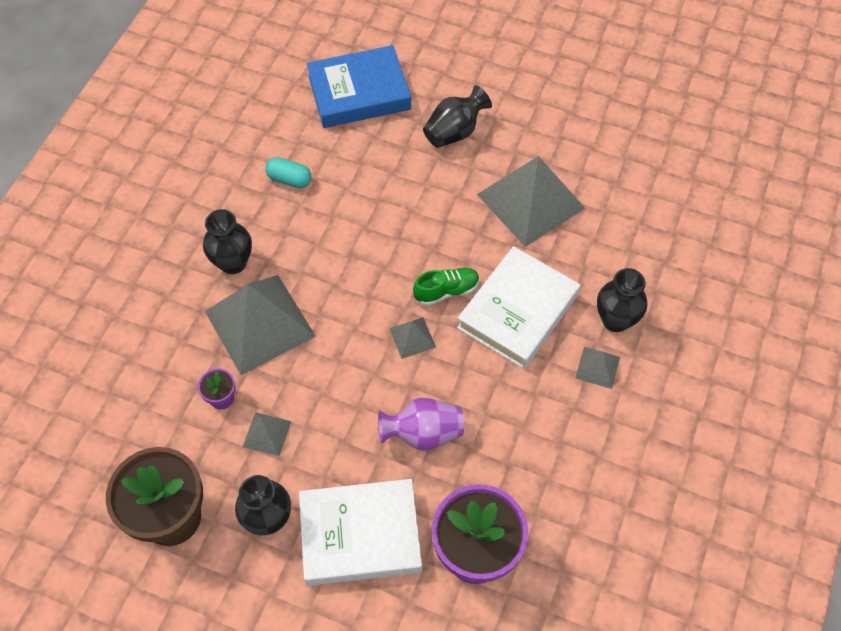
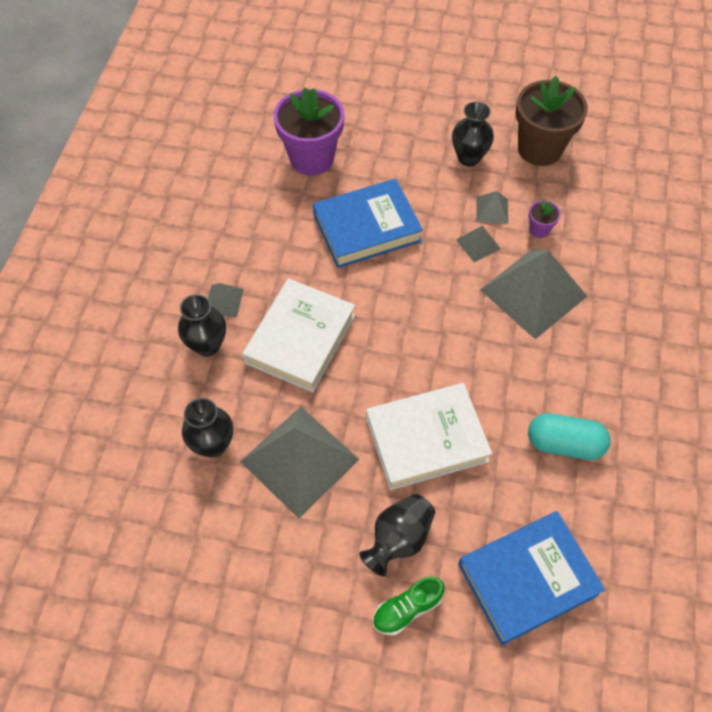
camera: 170 degrees right, 0 degrees up
(233, 263) = (582, 344): black vase -> black vase (213, 444)
(289, 179) = (564, 444): turquoise capsule -> turquoise capsule, size x1.51
(360, 535) = (398, 157): white book -> white book (426, 439)
(412, 337) = (393, 301): grey pyramid -> grey pyramid (478, 244)
(423, 433) = (367, 228): purple vase -> blue book
(446, 291) = (371, 348): green shoe -> green shoe (407, 609)

